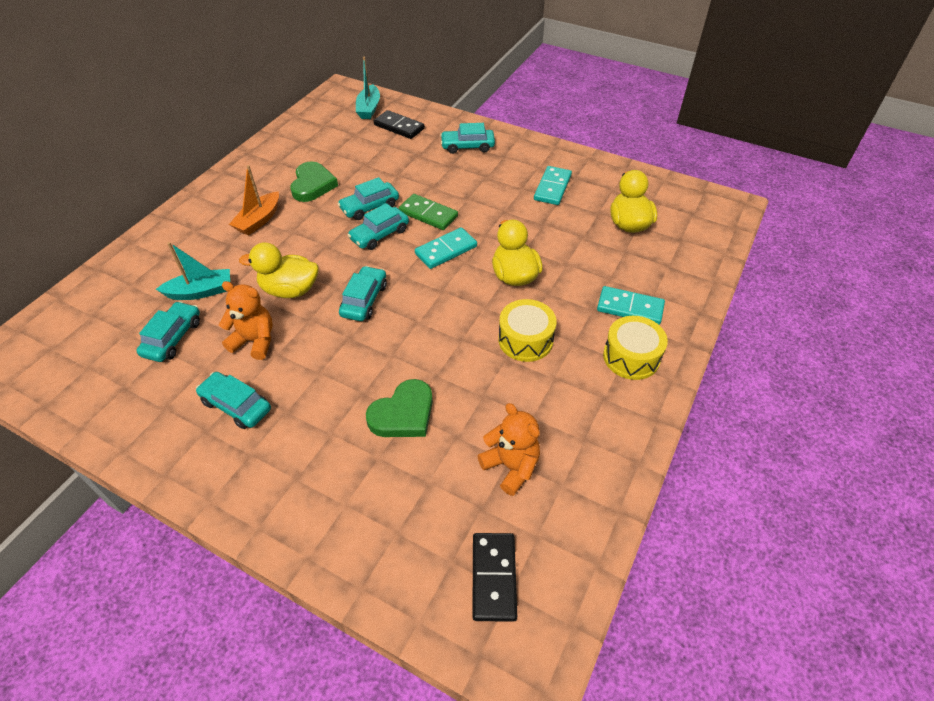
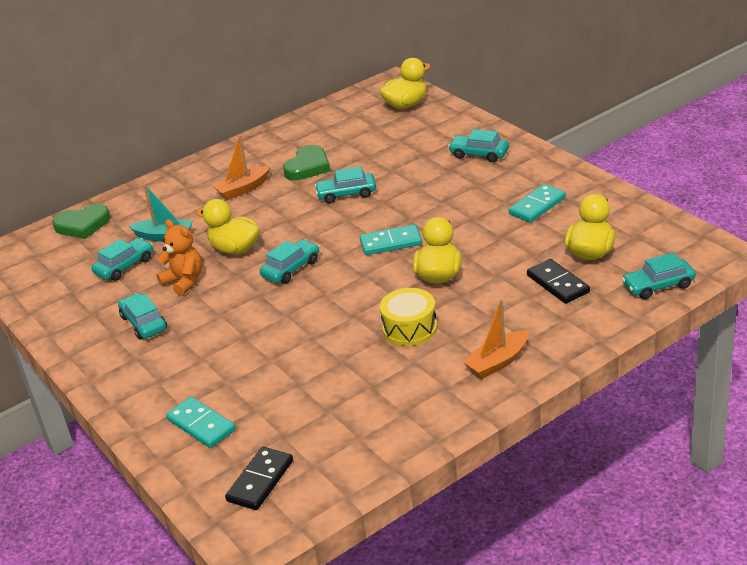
camera: 30 degrees right, 15 degrees down
(369, 108) = (406, 104): turquoise boat -> yellow duck
(379, 234) = (340, 219): turquoise car -> turquoise car (658, 285)
(399, 127) = (424, 126): black domino -> black domino (558, 284)
(403, 414) = (266, 358): green heart -> green heart (82, 225)
(428, 214) = (396, 209): green domino -> none
(511, 466) = (327, 415): orange teddy bear -> none
(630, 308) = (530, 323): turquoise domino -> turquoise domino (201, 425)
(631, 357) = (497, 362): yellow drum -> orange boat

